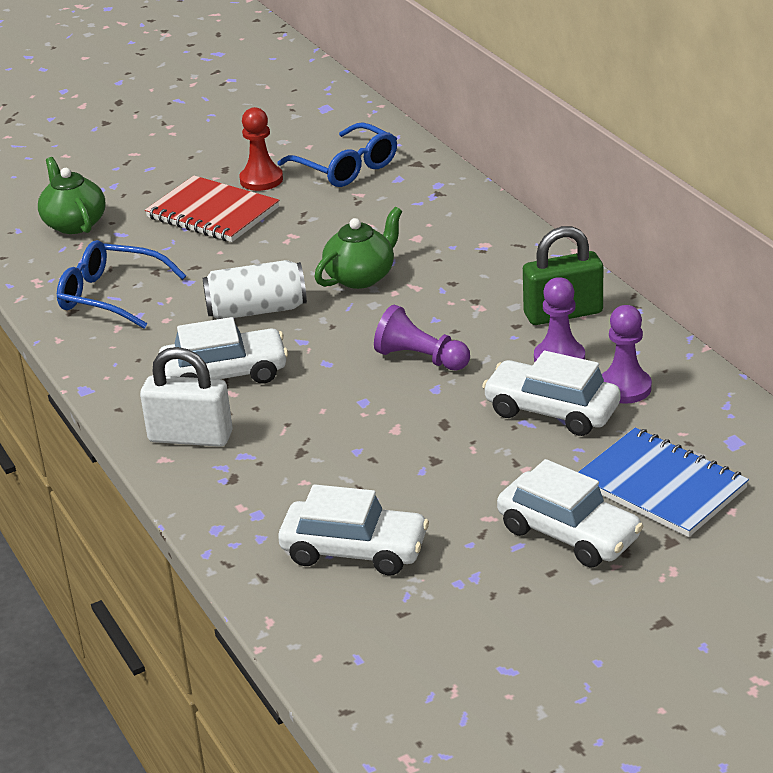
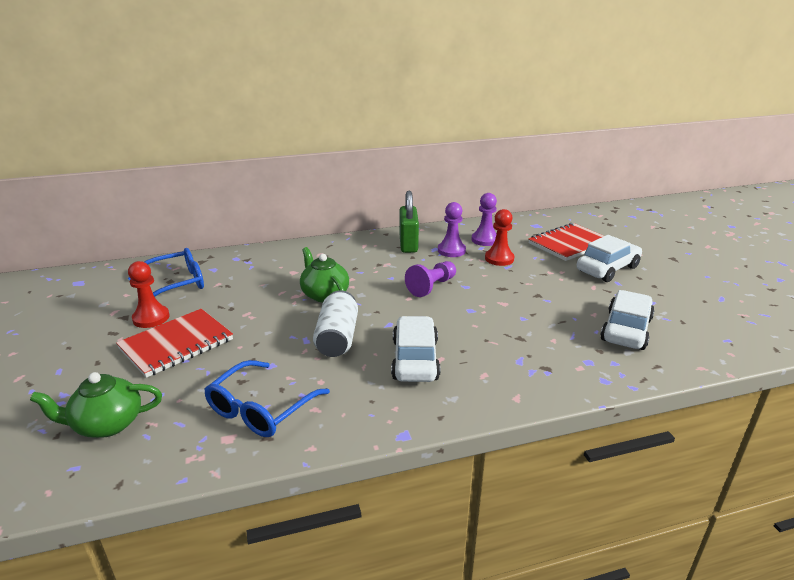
camera: 80 degrees left, 5 degrees down
(190, 437) = (491, 382): white padlock -> none
(552, 411) = (499, 259): white car -> red pawn
(661, 486) = (569, 244): blue notebook -> red notebook

